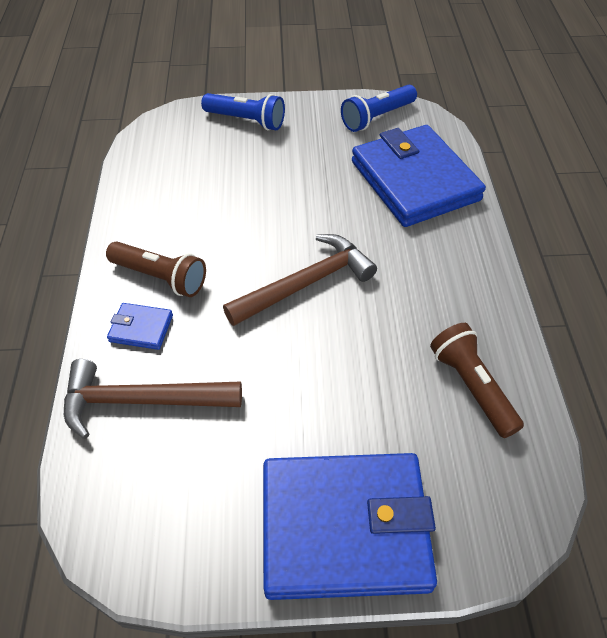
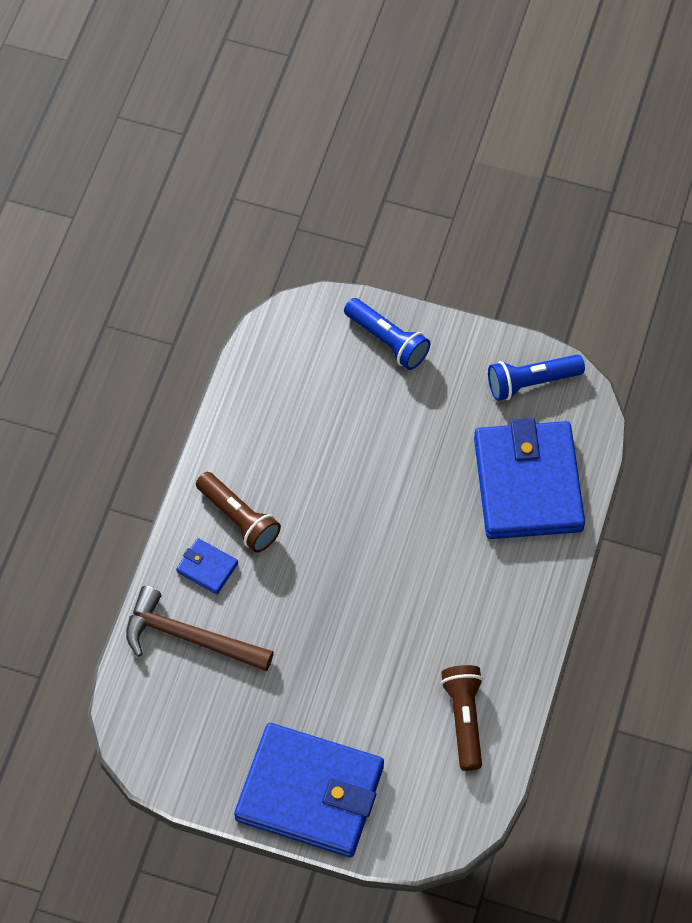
camera: 20 degrees right, 10 degrees up
(306, 283) = (368, 570): brown hammer -> none

